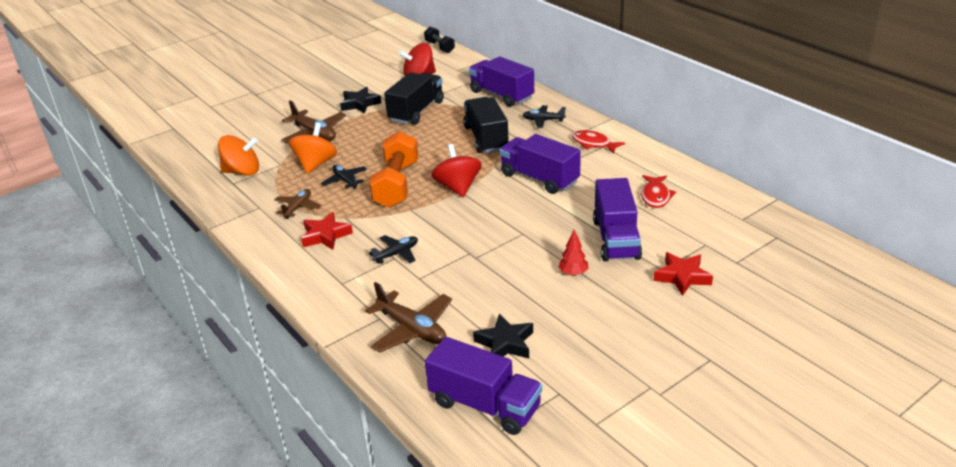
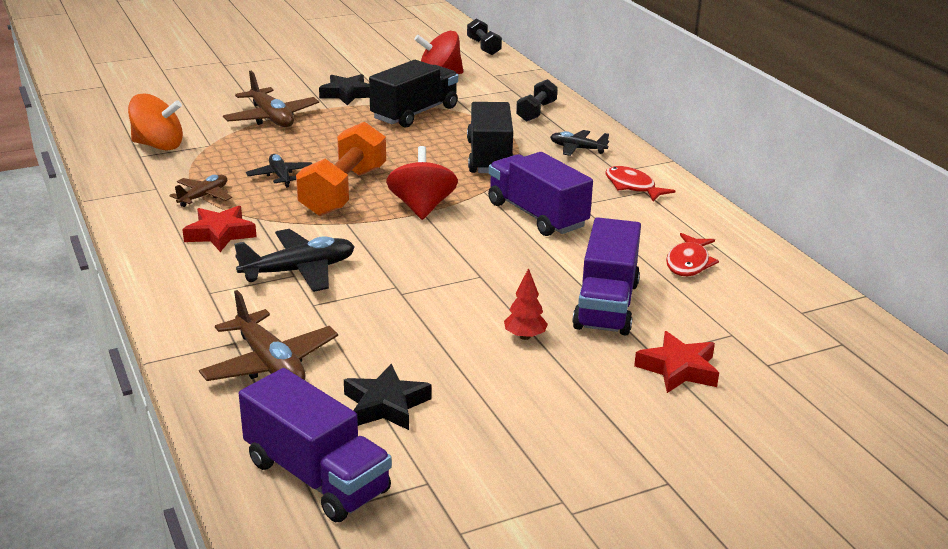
camera: 10 degrees right, 5 degrees down
(315, 164) = (254, 152): orange spinning top -> none
(396, 254) = (299, 271): black plane -> black plane, size x1.62
(501, 95) = (536, 112): purple truck -> black dumbbell

